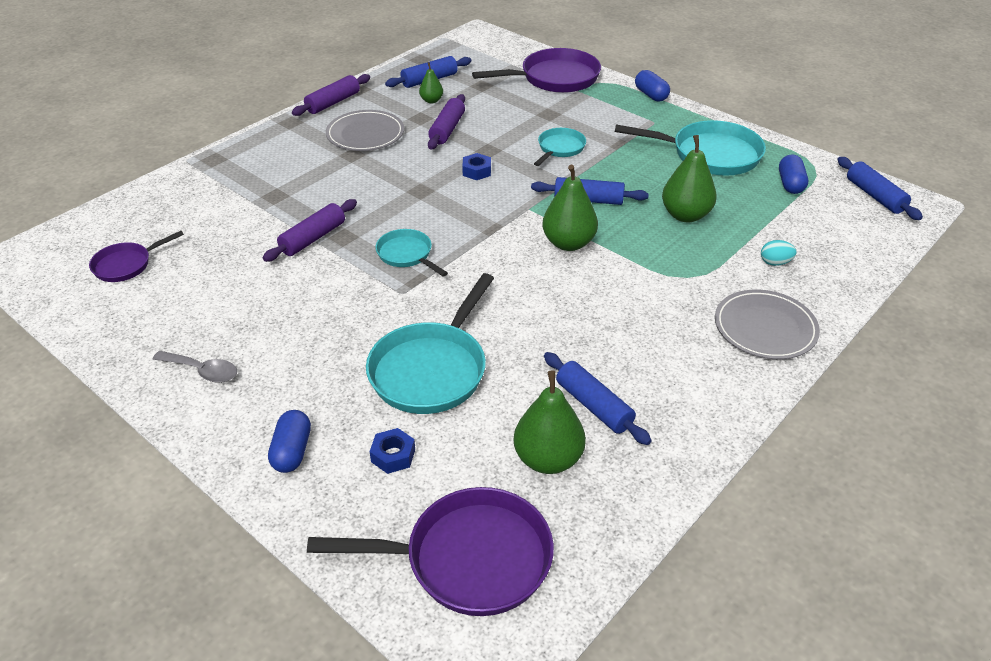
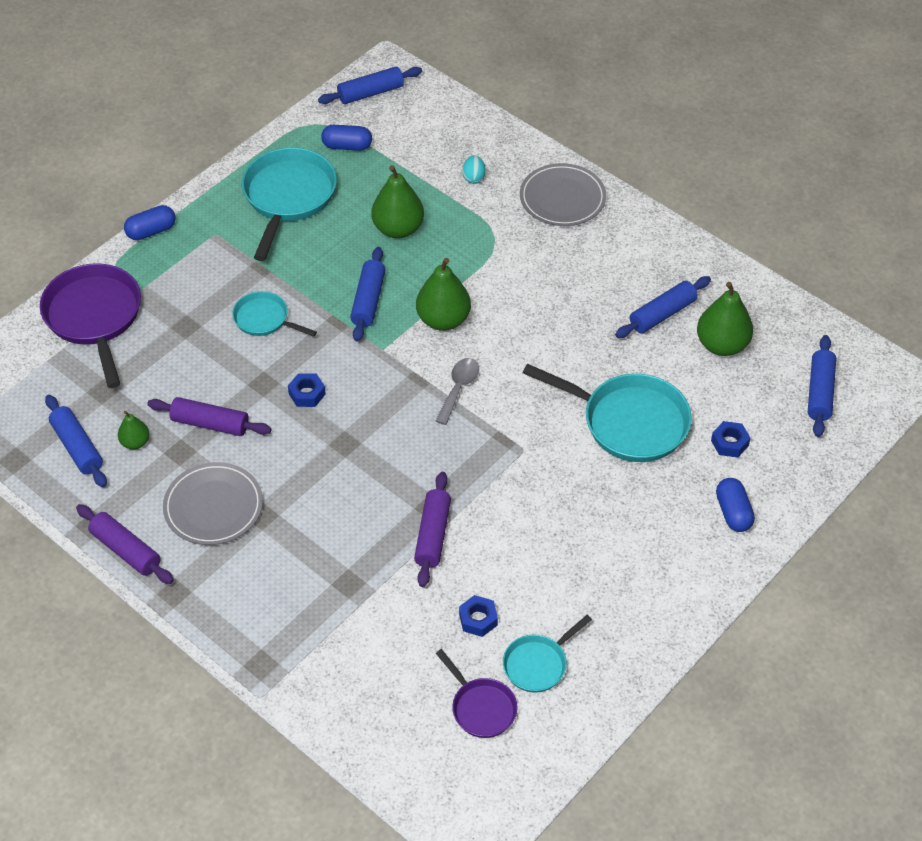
camera: 90 degrees left, 10 degrees up
(202, 371) = (643, 597): grey spoon -> grey spoon (459, 388)
(216, 263) = (478, 619): none -> blue nut
(292, 451) = (733, 512): blue capsule -> blue capsule turned 75 degrees clockwise
(313, 238) = (432, 535): purple rolling pin -> purple rolling pin turned 60 degrees clockwise
(407, 255) = (462, 449): turquoise pan -> turquoise pan (538, 664)
(469, 559) = (820, 392): purple pan -> blue rolling pin

